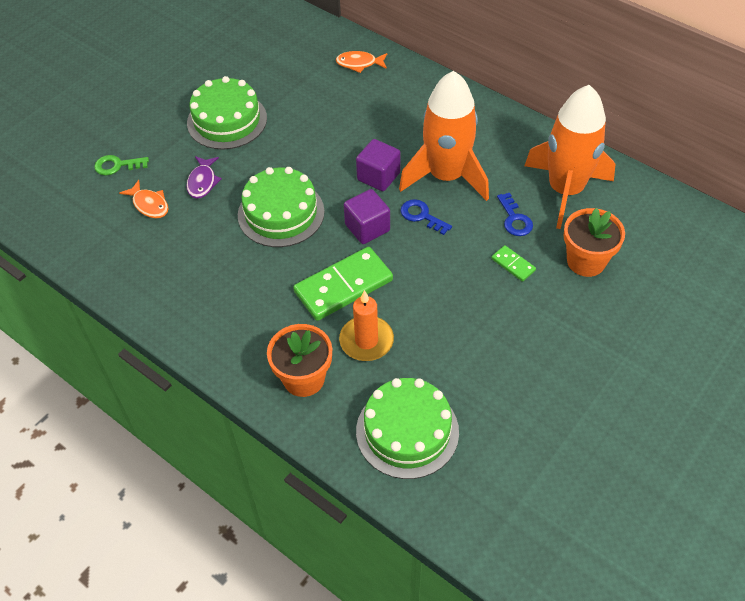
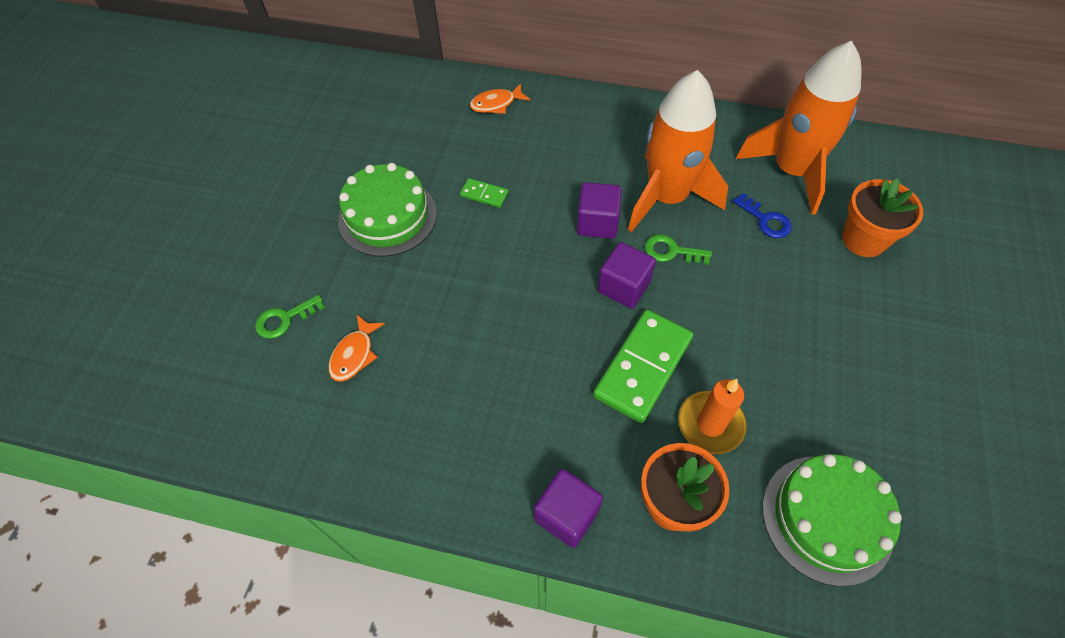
camera: 25 degrees left, 5 degrees up
(149, 204) = (354, 354): orange fish -> orange fish turned 90 degrees clockwise
(202, 182) = (403, 301): purple fish -> none
(227, 356) = (567, 515): none -> purple cube
(281, 213) = (518, 306): green cake -> none
(422, 216) = (671, 251): blue key -> green key
(513, 265) = (798, 271): green domino -> green domino (484, 195)

